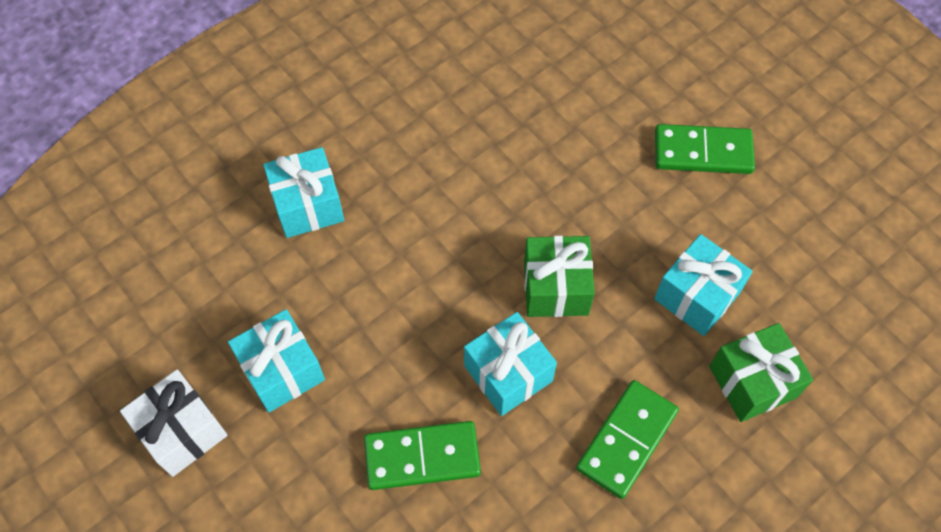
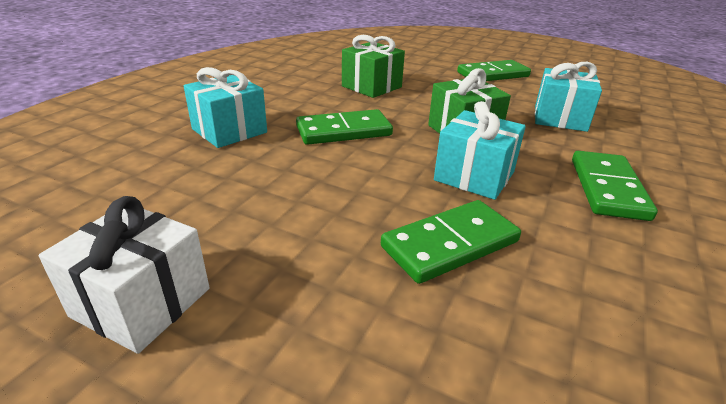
camera: 25 degrees left, 30 degrees down
(282, 370) = (254, 222): turquoise gift -> none
(424, 244) = (343, 131): none -> green domino
(752, 382) = (646, 143): green gift -> green gift (371, 87)

